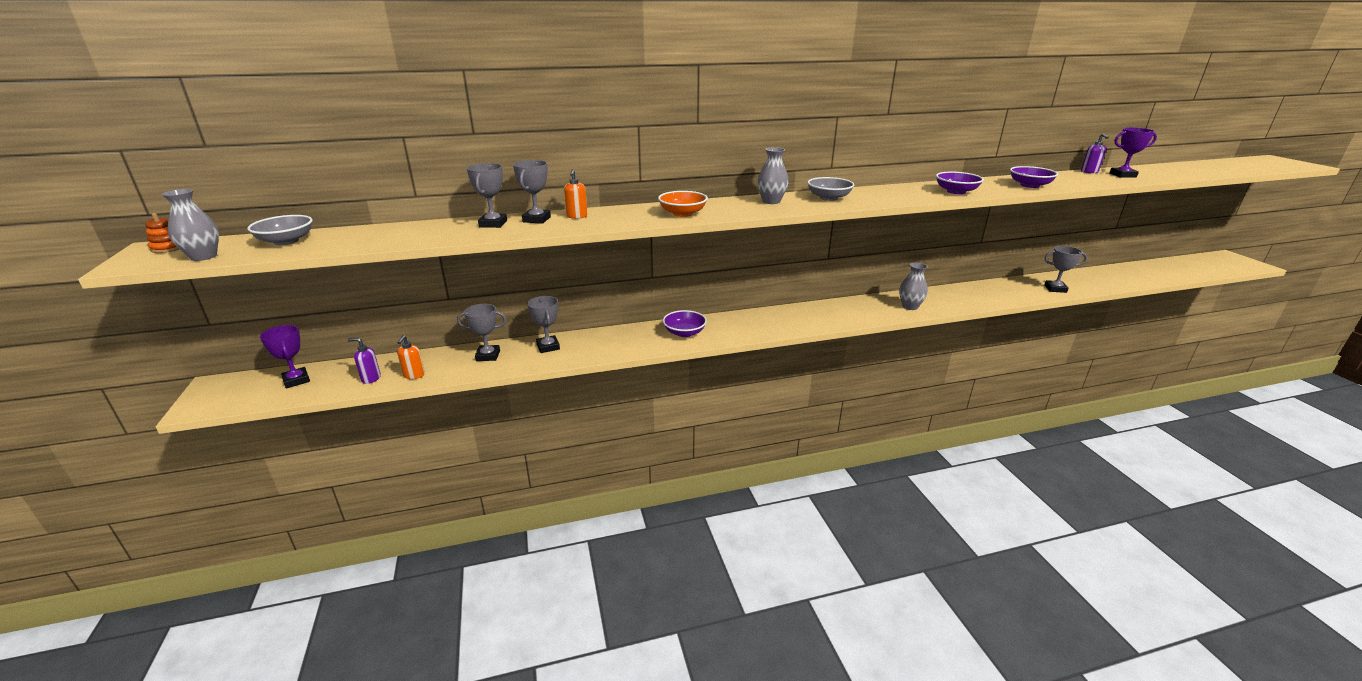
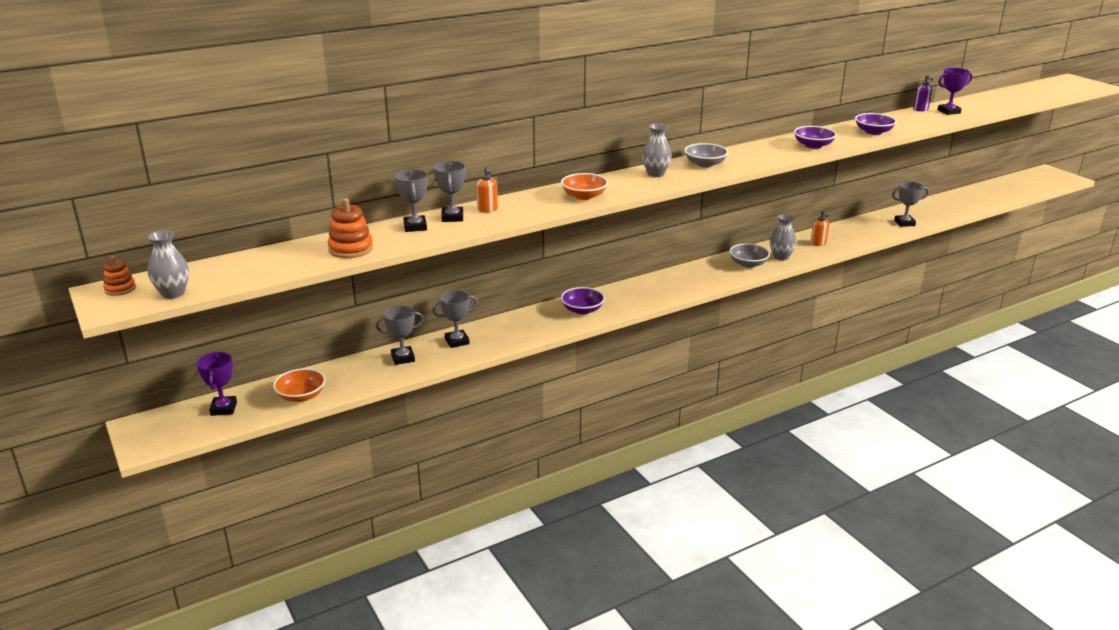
camera: 15 degrees left, 0 degrees up
(286, 241) = (232, 268): grey bowl -> grey bowl (748, 264)
(296, 380) = (224, 409): purple trophy -> purple trophy turned 45 degrees clockwise
(371, 378) = (301, 396): purple soap dispenser -> orange bowl
(411, 236) = (351, 249): none -> orange stacking toy
(414, 375) = (343, 387): orange soap dispenser -> orange soap dispenser (818, 244)
(548, 347) = (457, 341): grey trophy -> grey trophy turned 75 degrees counterclockwise

